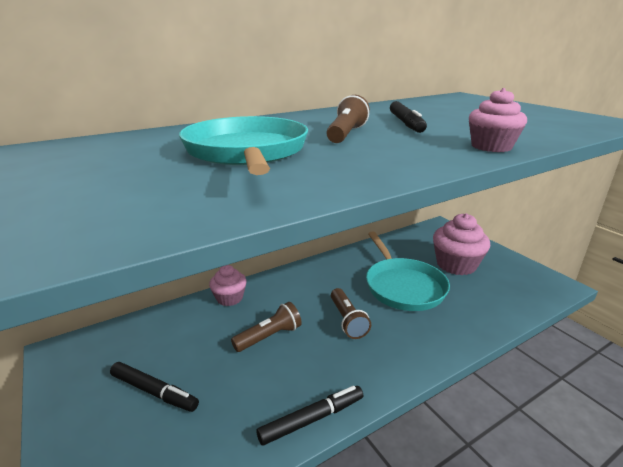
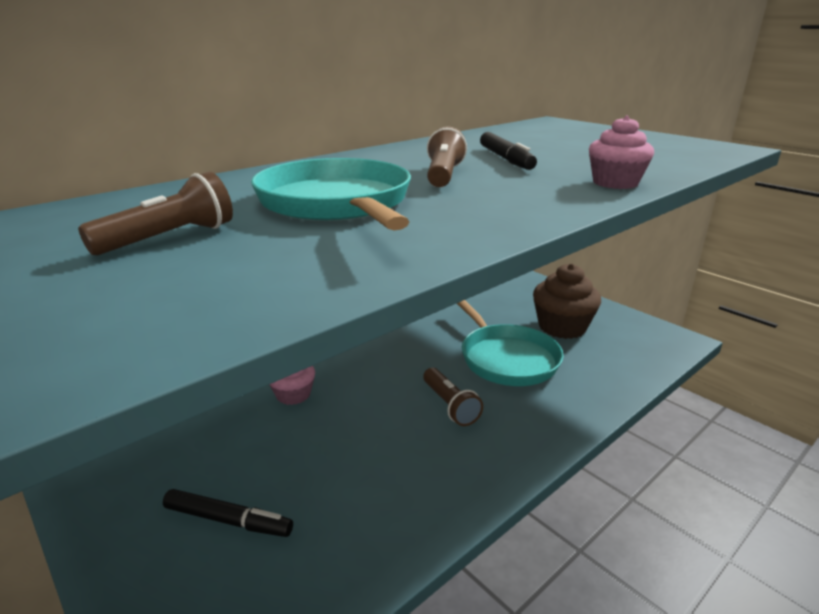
camera: 10 degrees left, 0 degrees up
(269, 336) = (359, 435): brown flashlight -> brown flashlight (170, 238)
(312, 419) = (437, 524): black marker -> none
(456, 265) = (562, 327): pink cupcake -> brown cupcake

